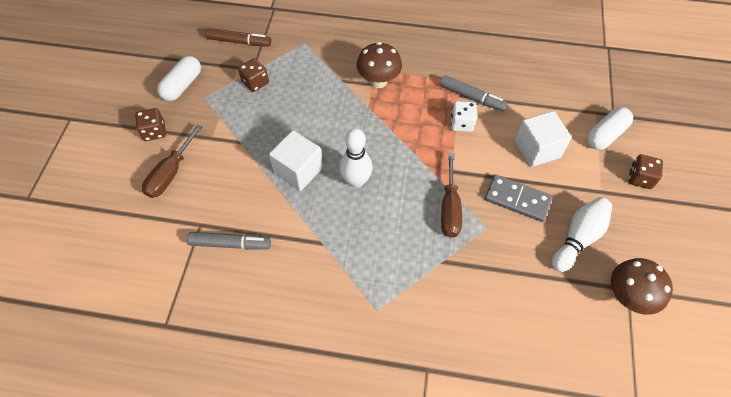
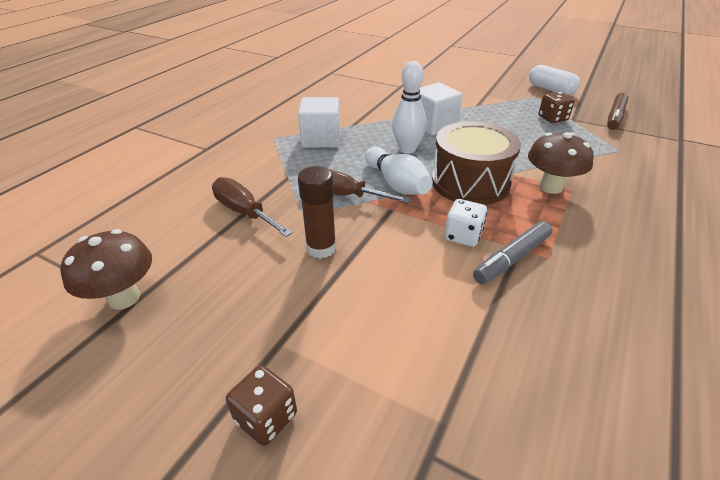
camera: 110 degrees right, 20 degrees down
(154, 132) = (498, 78): brown dice -> none
(170, 173) = (453, 80): brown screwdriver -> brown screwdriver (244, 212)
(230, 244) = (376, 93): grey marker -> none
(393, 128) = (470, 182): none -> brown drum
(517, 199) = (321, 248): grey domino -> brown glue stick
(537, 149) = (390, 297): white cube -> white cube (321, 139)
(578, 238) = (231, 284): white bowling pin -> white bowling pin (397, 184)
(605, 135) = (382, 409): white capsule -> none

